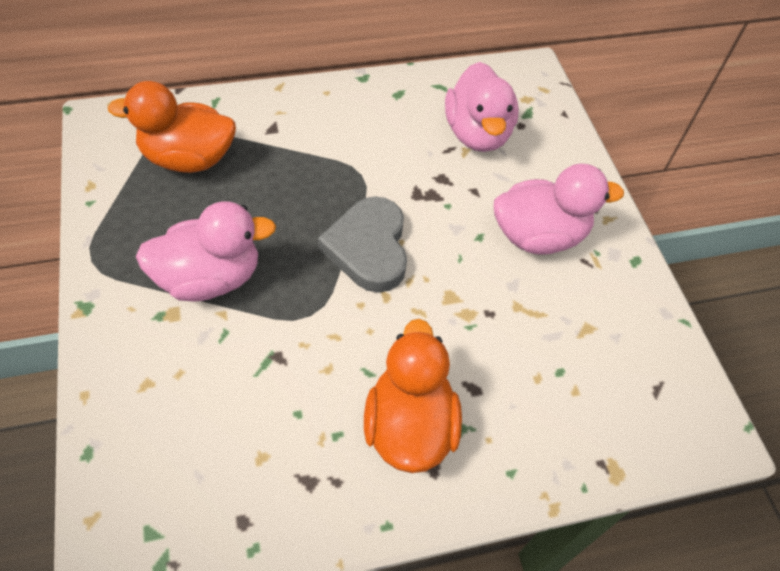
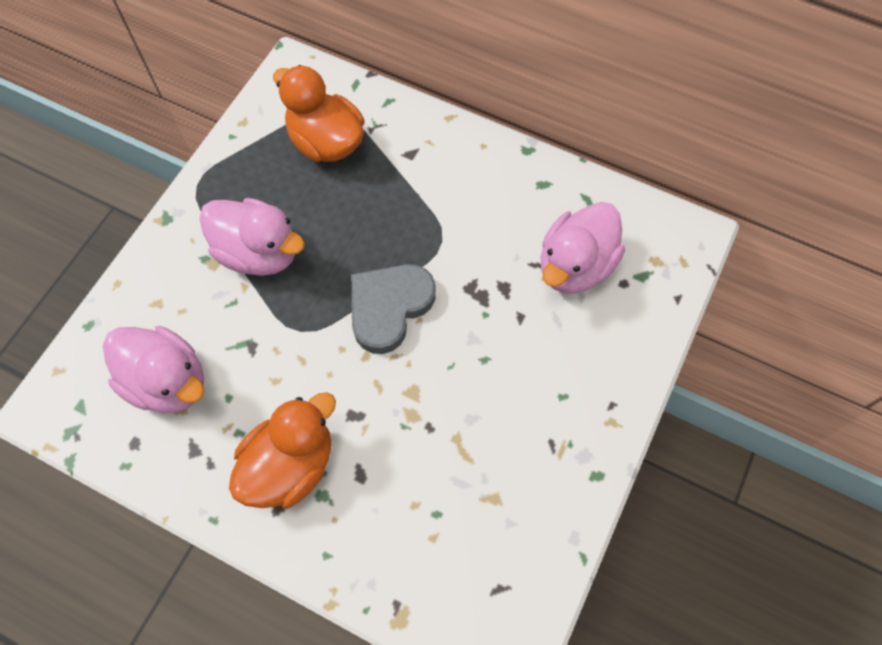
camera: 45 degrees right, 10 degrees up
(538, 236) = (534, 394): pink duck -> pink duck (168, 382)

